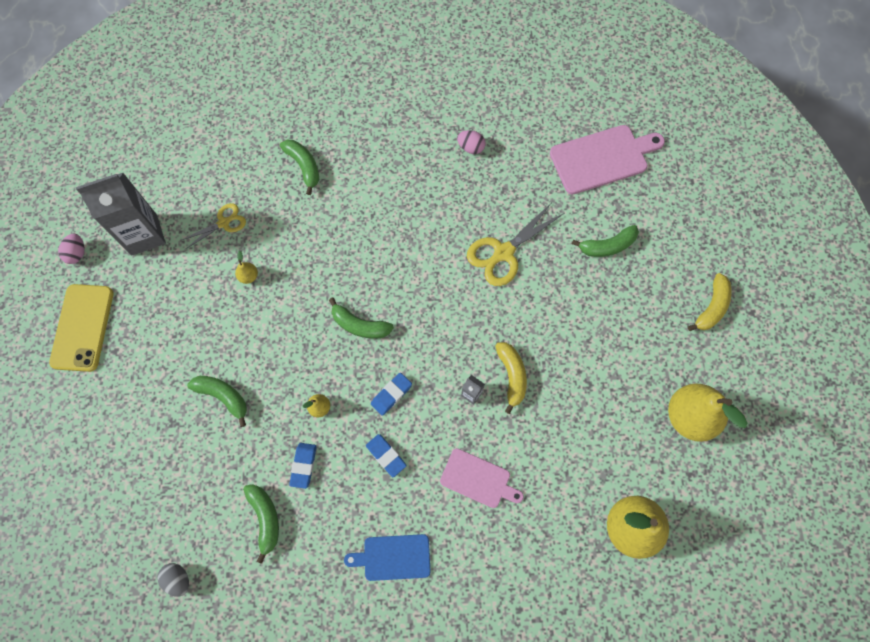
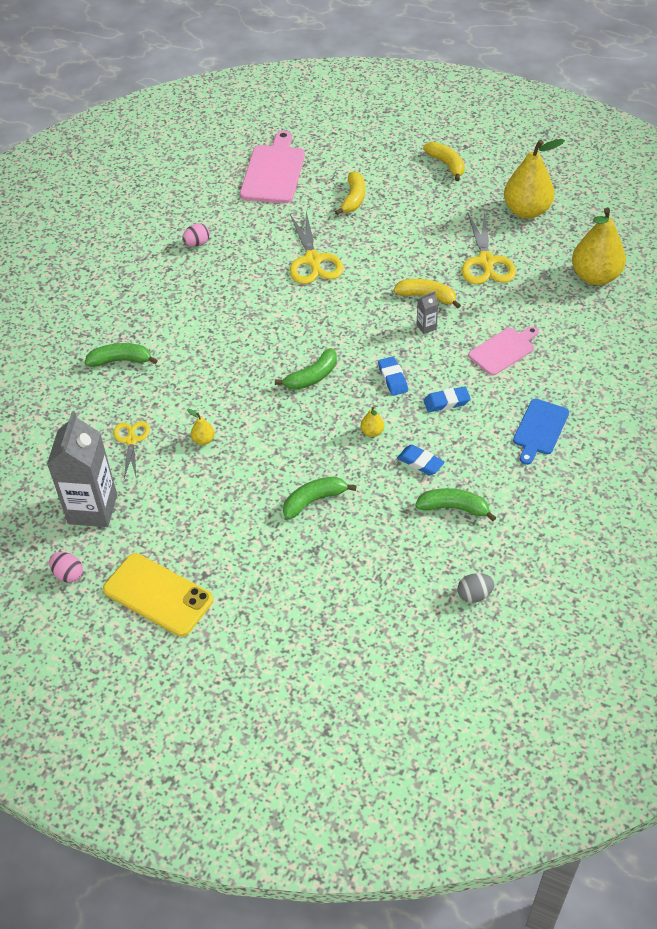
camera: 60 degrees left, 20 degrees down
(590, 409) = (486, 262): none -> yellow scissors
(607, 246) = (353, 199): green banana -> yellow banana

